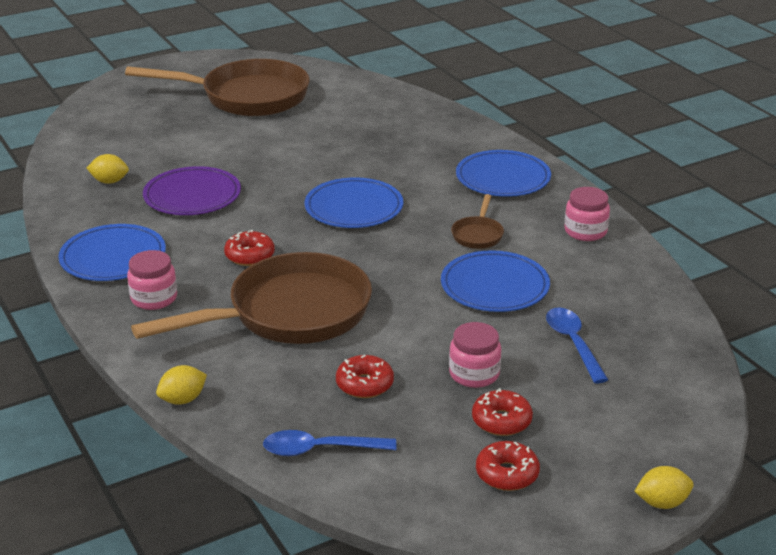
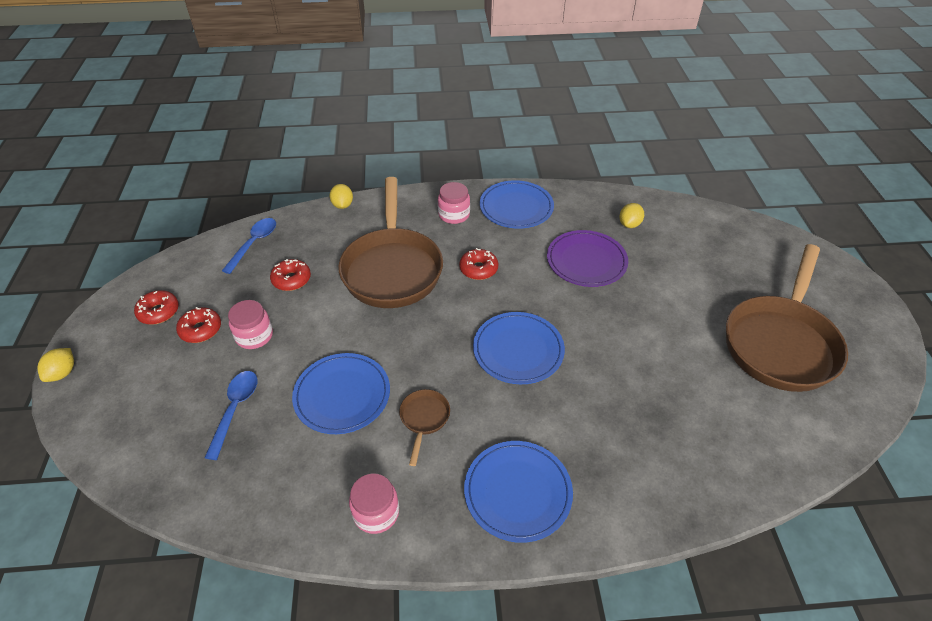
camera: 115 degrees right, 15 degrees up
(478, 235) = (424, 419): brown pan -> brown pan turned 60 degrees clockwise
(573, 343) = (235, 410): blue spoon -> blue spoon turned 90 degrees counterclockwise

